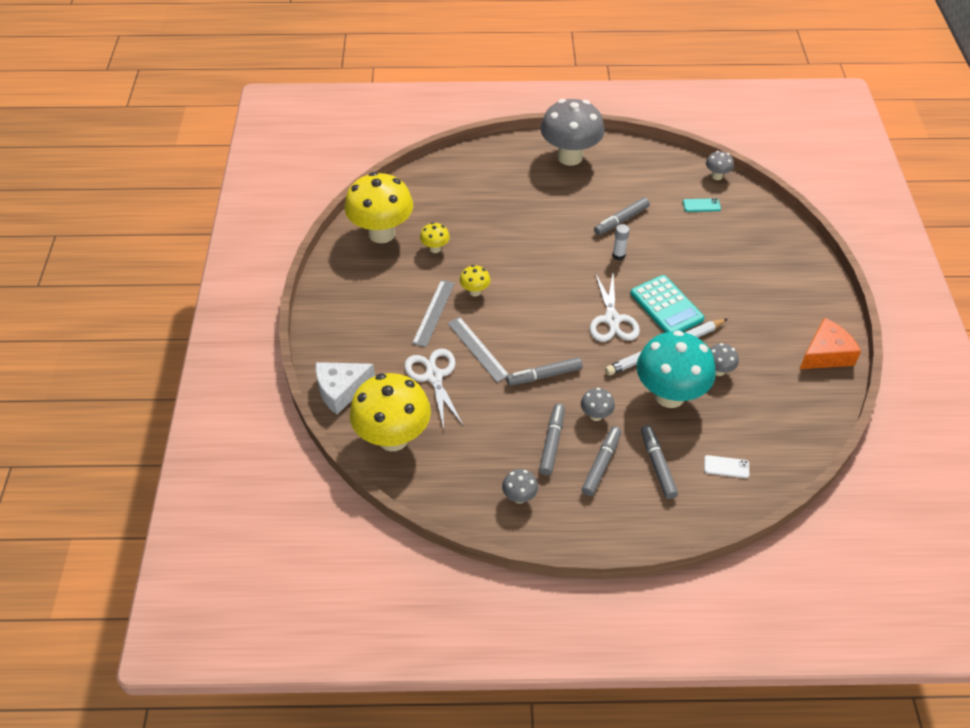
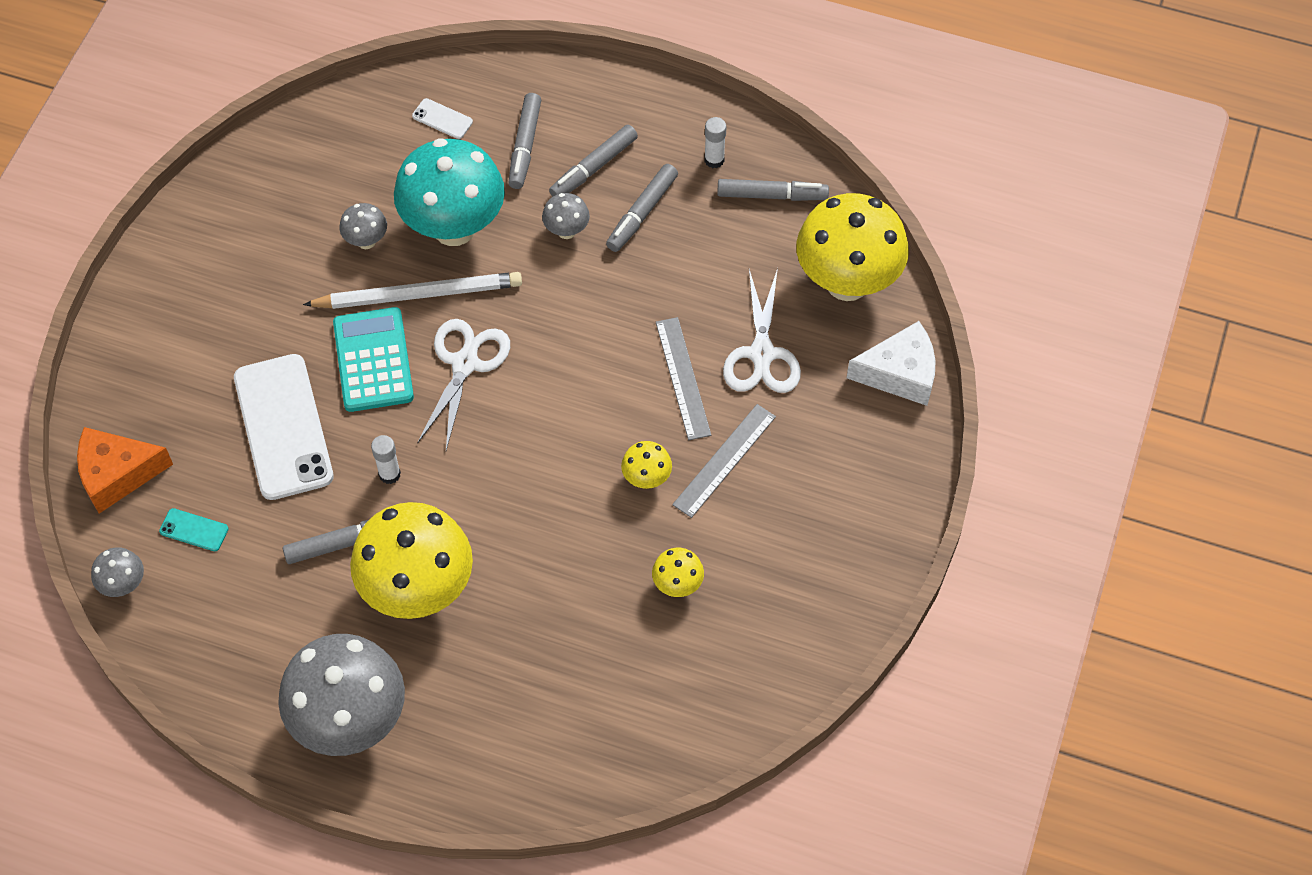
camera: 160 degrees left, 10 degrees up
(382, 233) = (756, 648): yellow mushroom -> yellow mushroom (418, 590)
(519, 497) = (714, 160): grey mushroom -> white glue stick
(544, 375) = (607, 307): grey marker -> grey marker (772, 195)
(692, 260) = (283, 427): none -> white phone
(826, 354) = (206, 219): orange cheese -> orange cheese (117, 474)

